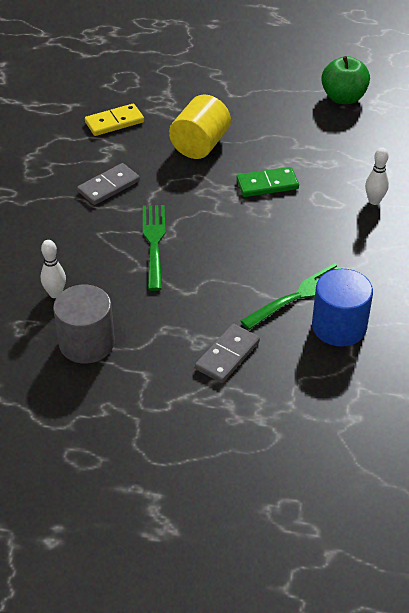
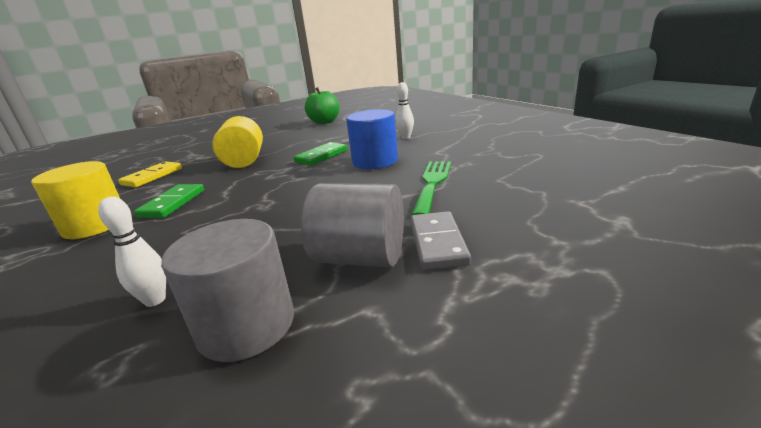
camera: 35 degrees left, 20 degrees down
(49, 182) = (95, 225): none -> yellow cylinder
(108, 186) = (172, 203): grey domino -> green domino
(154, 242) = (256, 212): green fork -> none
(175, 336) = (360, 257): none -> grey cylinder
(339, 326) = (492, 183): blue cylinder -> blue cylinder (375, 161)

